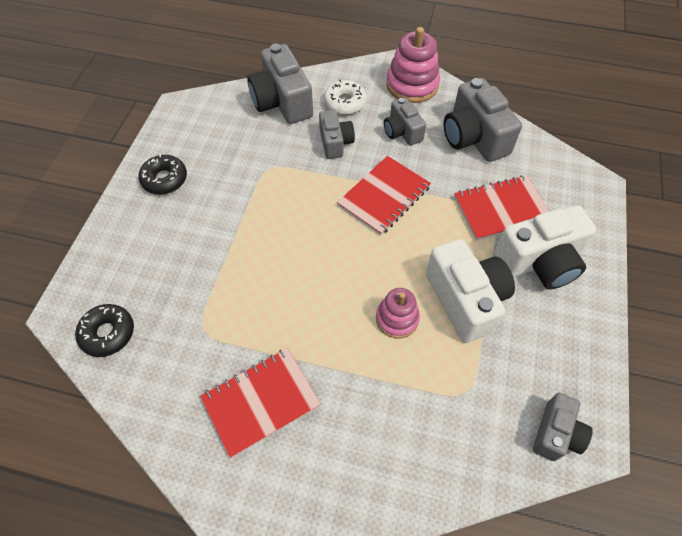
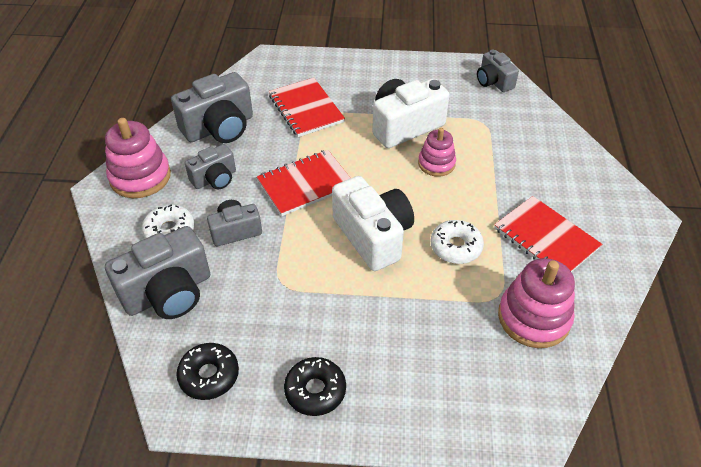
camera: 100 degrees left, 10 degrees down
(108, 333) = (535, 380): black donut -> black donut (209, 375)
(169, 354) = (533, 318): none -> pink stacking toy
(273, 308) = (456, 247): none -> white donut
(384, 196) = (305, 184): red notebook -> red notebook turned 60 degrees counterclockwise
(539, 261) = (355, 88): white camera -> white camera (373, 236)
(556, 433) = (494, 81): grey camera -> grey camera turned 135 degrees counterclockwise

